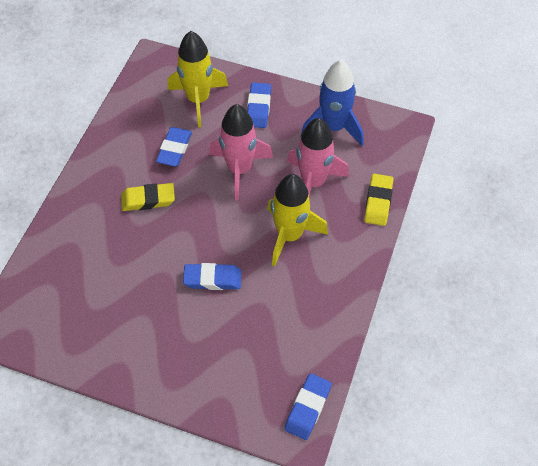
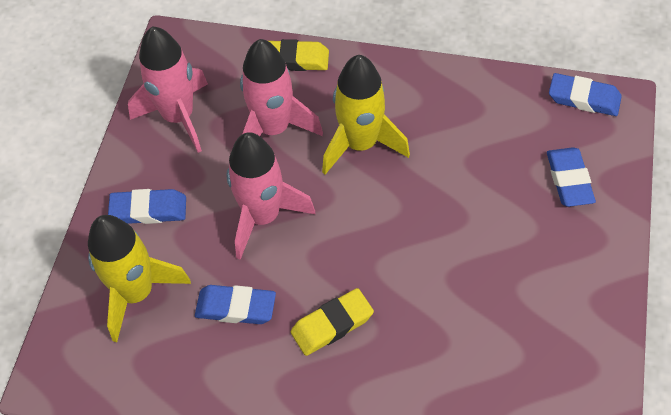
camera: 95 degrees left, 0 degrees up
(148, 199) = (332, 324): yellow eraser -> yellow eraser turned 75 degrees clockwise
(212, 279) = (444, 219): blue eraser -> blue eraser (569, 180)
(333, 127) = (178, 117): blue rocket -> pink rocket

